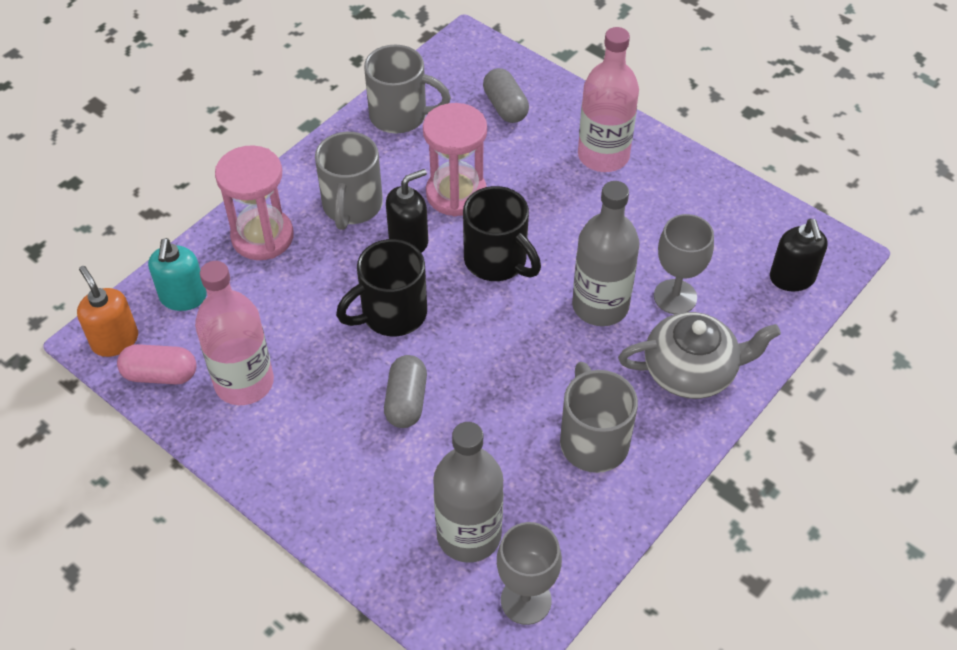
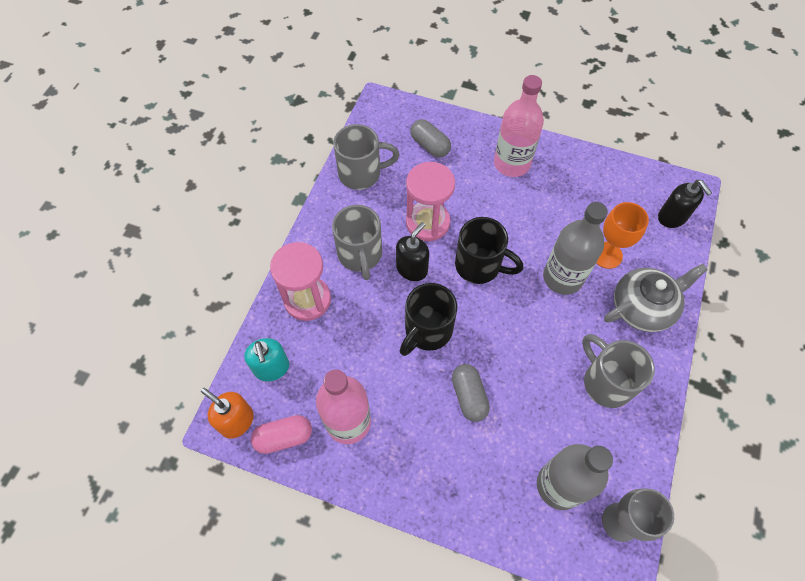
camera: 20 degrees left, 10 degrees up
(675, 297) = (607, 255): grey goblet -> orange goblet

